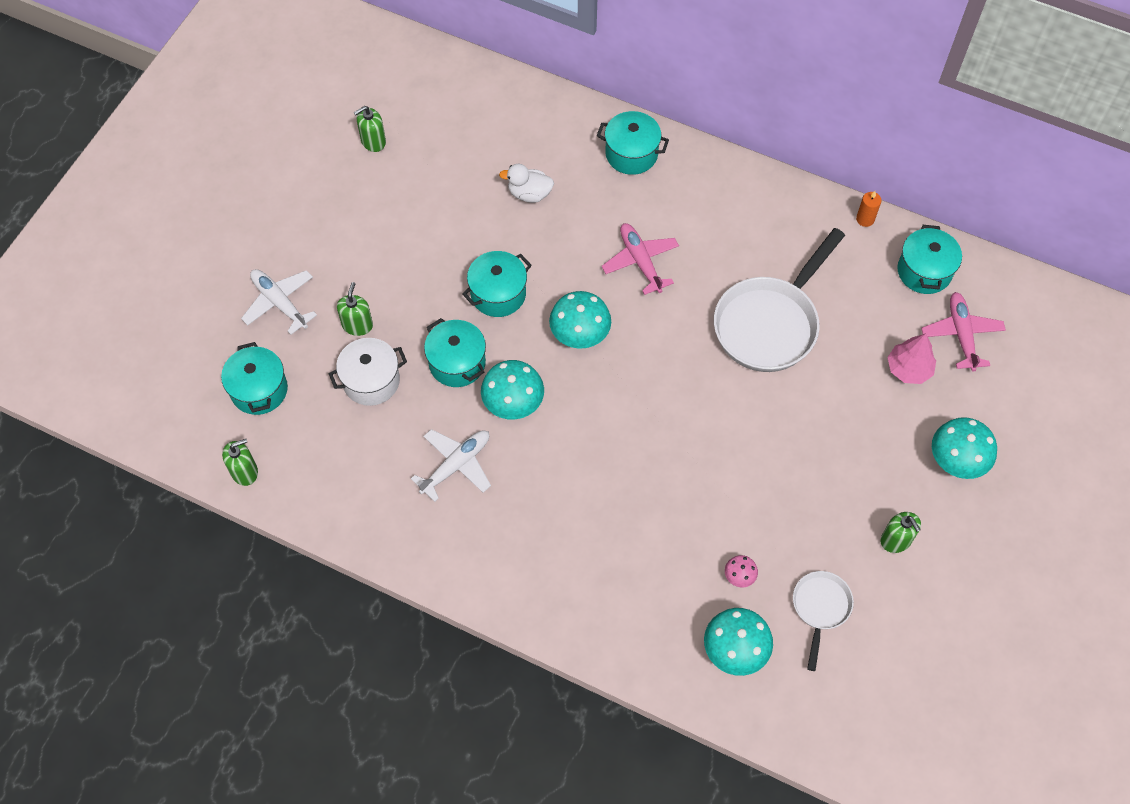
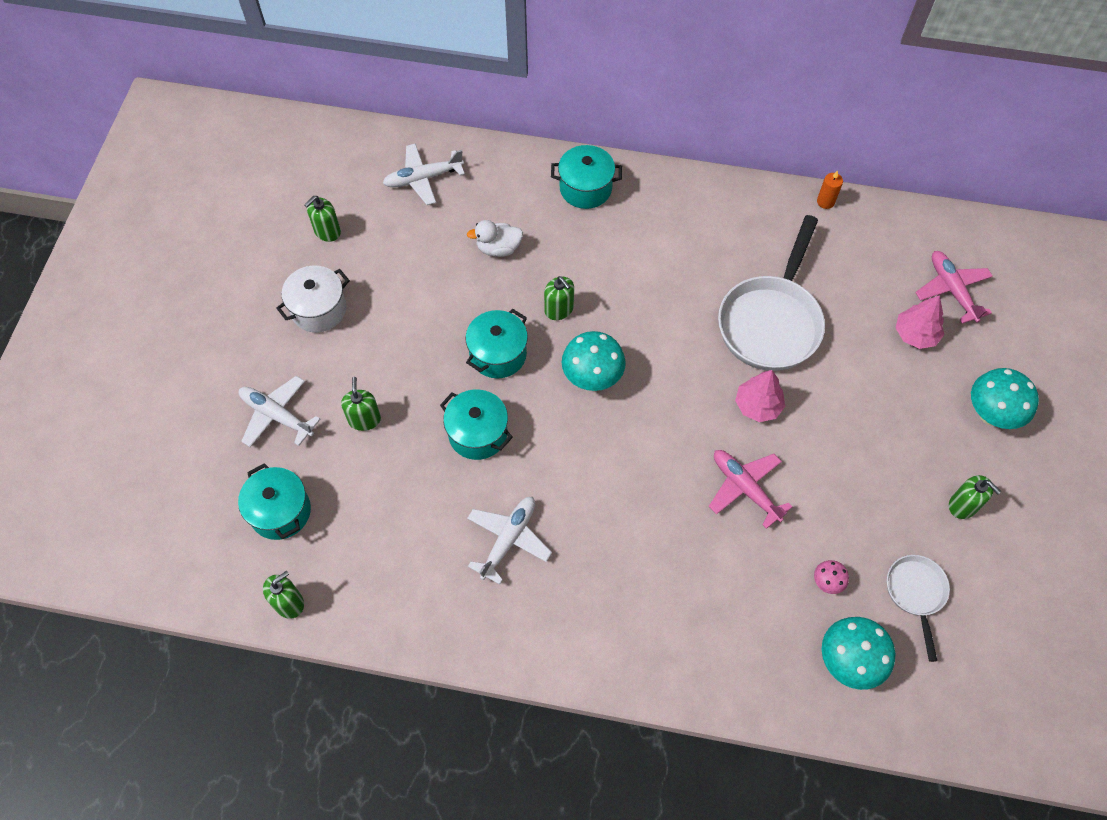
camera: 15 degrees left, 0 degrees up
(371, 381) = (395, 473): white pot -> white pot (319, 309)
(478, 110) = (423, 178): none -> white plane
(513, 405) = (547, 463): turquoise mushroom -> none
(569, 265) = (559, 309): none -> green soap dispenser
(640, 261) = (627, 290): pink plane -> pink plane (745, 488)
(729, 400) = (757, 405): none -> pink tree
(924, 271) = (896, 238): turquoise pot -> none

